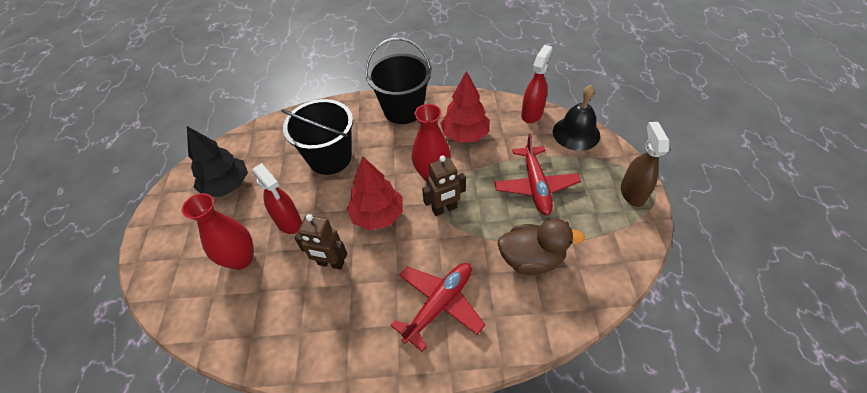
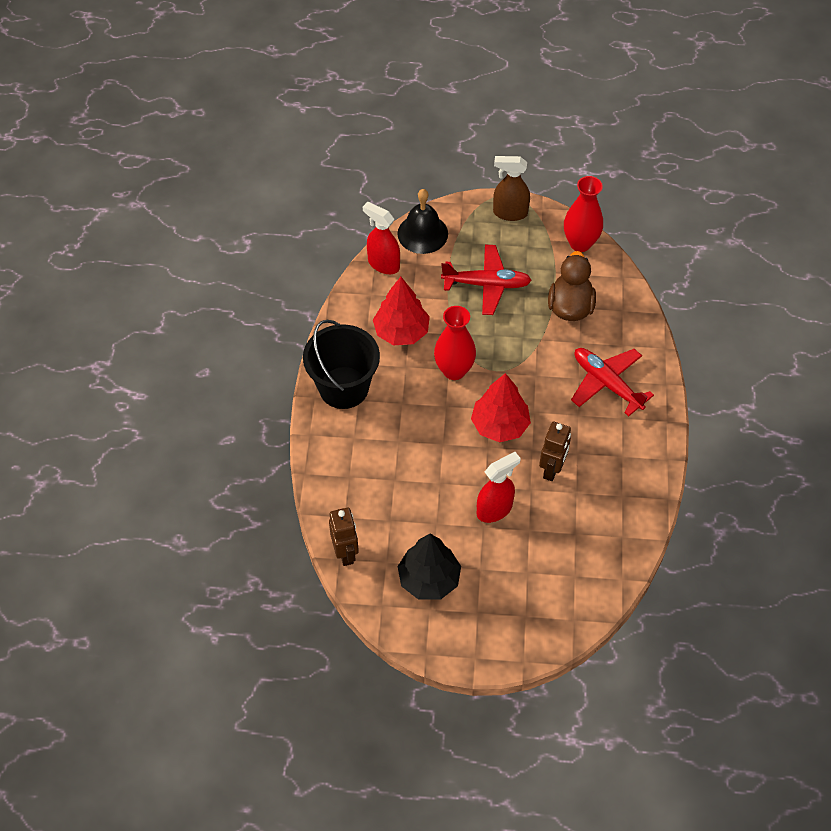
camera: 85 degrees left, 5 degrees up
(241, 259) = (535, 553): red vase -> red vase (580, 243)
(330, 158) = (407, 469): black bucket -> none
(444, 209) = (502, 365): brown robot -> brown robot (346, 553)

